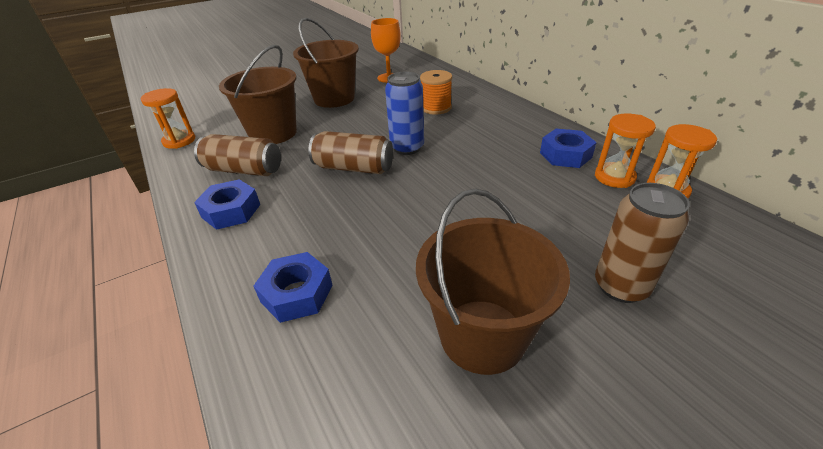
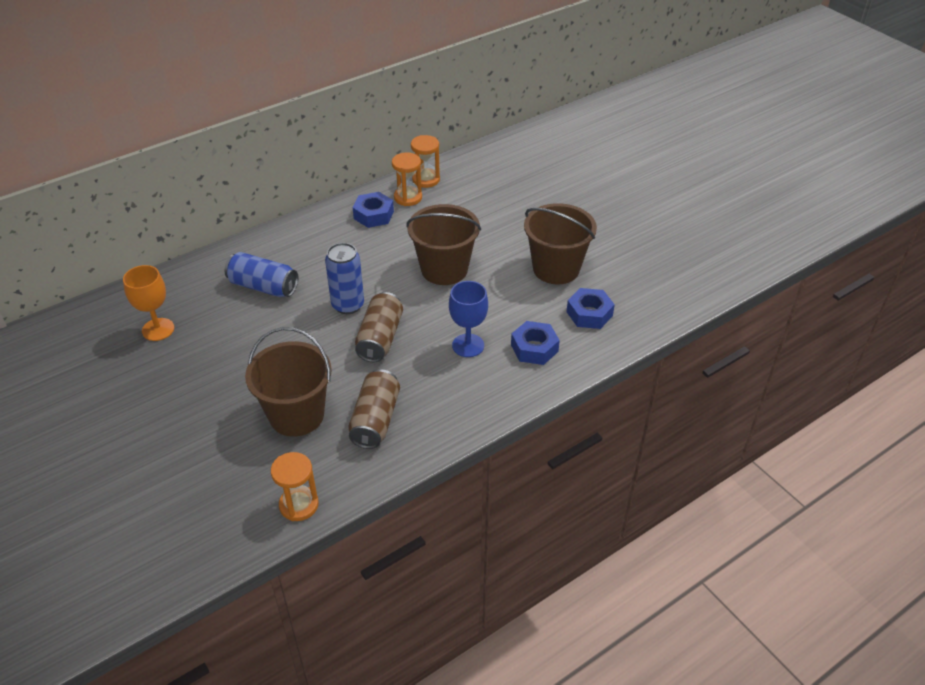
camera: 95 degrees left, 5 degrees up
(231, 211) = (444, 410): blue nut -> blue nut (589, 314)
(323, 229) = (468, 345): none -> blue goblet
(334, 98) = (211, 375): brown bucket -> brown bucket (444, 269)
(436, 108) = (263, 287): orange spool -> blue can
(620, 286) = (516, 216): brown can -> none

